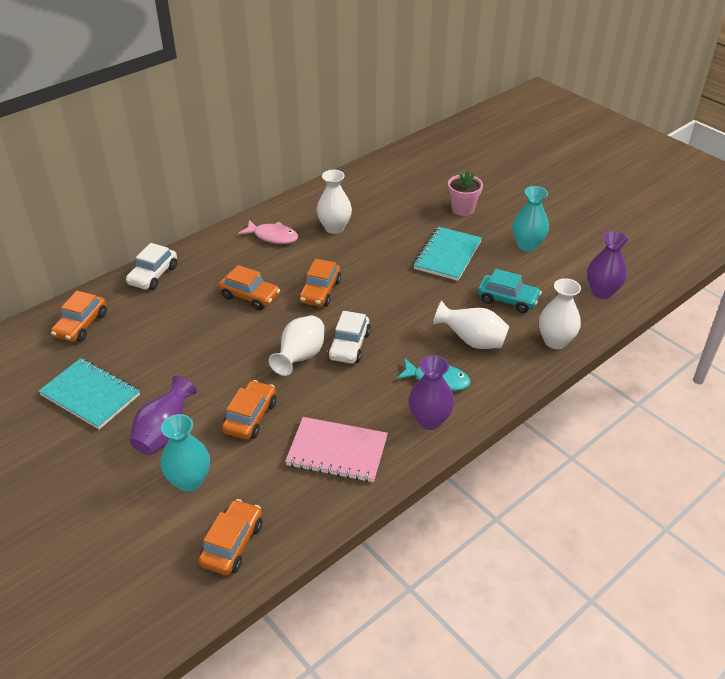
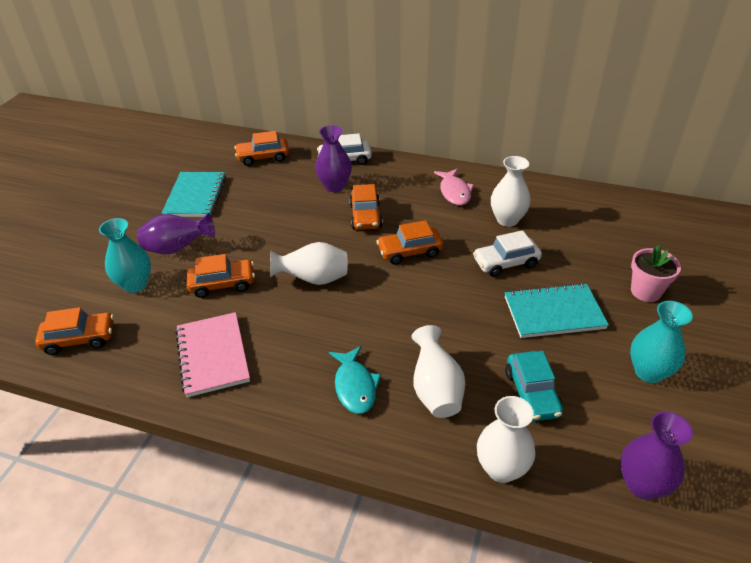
camera: 60 degrees right, 0 degrees up
(349, 346) = (353, 302): white car -> white car (506, 263)
(429, 420) = (293, 405): purple vase -> purple vase (335, 186)

